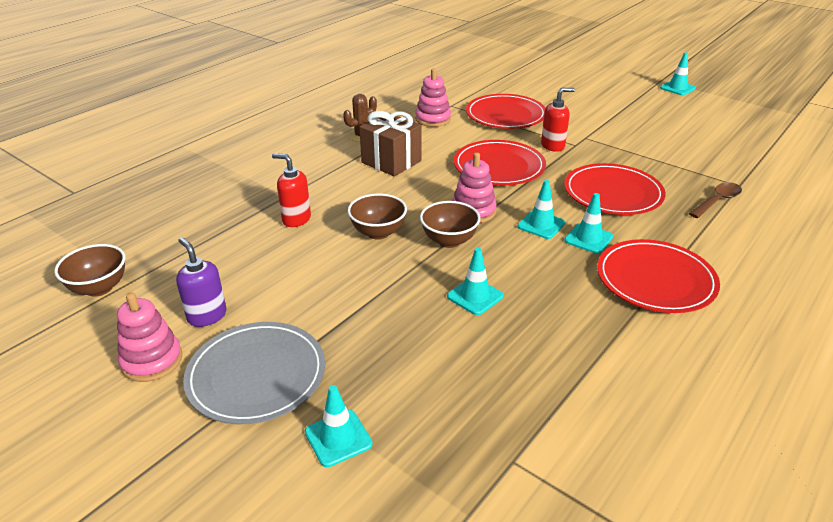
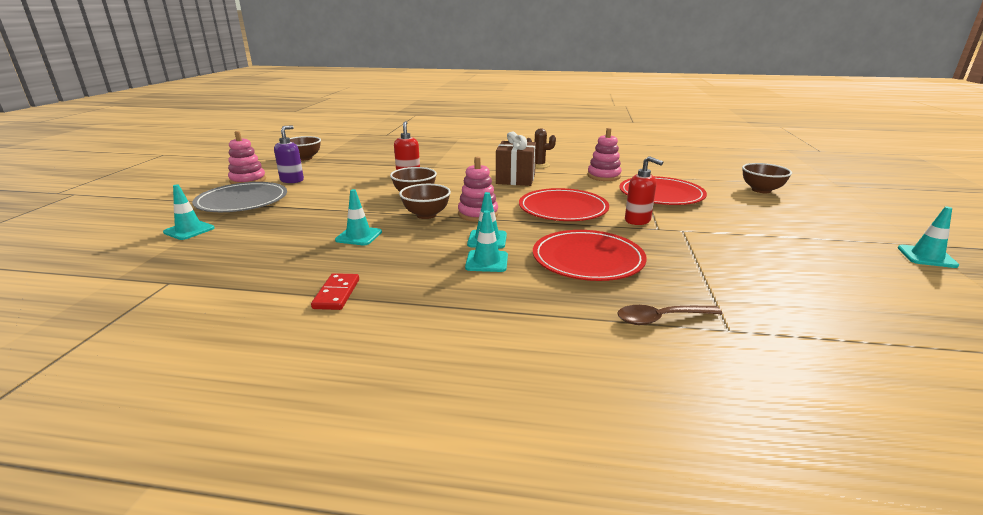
camera: 60 degrees right, 10 degrees down
(532, 78) = (761, 190): none -> brown bowl
(609, 335) = (337, 294): none -> red domino
(655, 280) = (445, 303): red plate -> none
(717, 201) = (660, 319): brown spoon -> brown spoon turned 150 degrees clockwise

